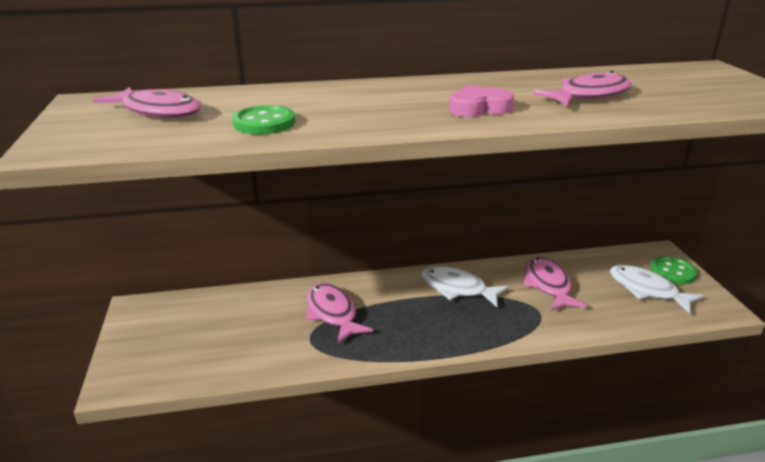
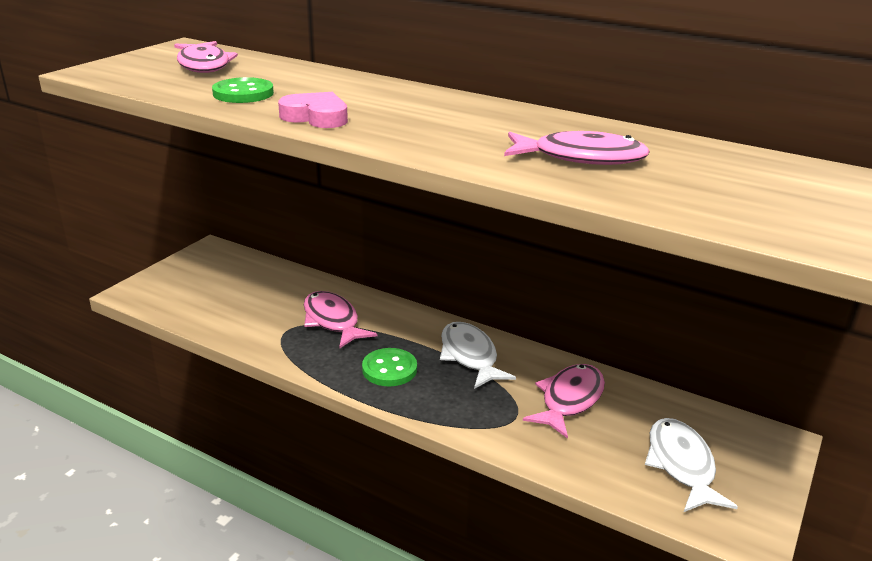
camera: 40 degrees right, 0 degrees up
(332, 313) = (332, 321): pink fish -> pink fish turned 45 degrees counterclockwise
(479, 108) = (434, 134): pink heart -> pink heart (316, 117)
(672, 272) = (754, 467): green button -> green button (389, 369)

